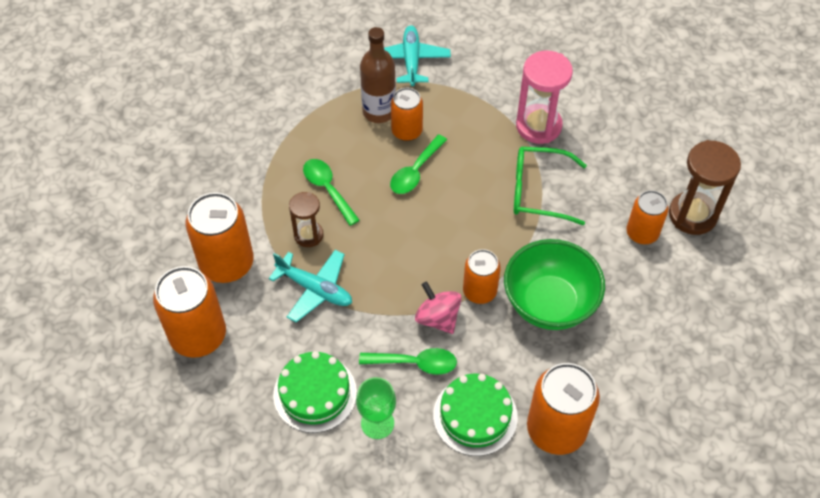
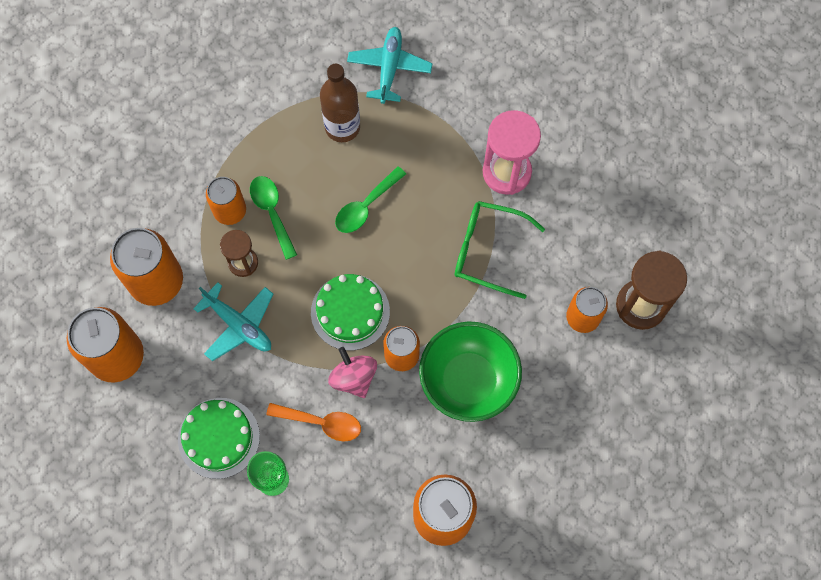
camera: 10 degrees right, 15 degrees up
(407, 131) = (367, 156): orange can -> orange can (230, 211)
(415, 363) = (321, 422): green spoon -> orange spoon
(475, 416) = (368, 488): green cake -> green cake (350, 312)

